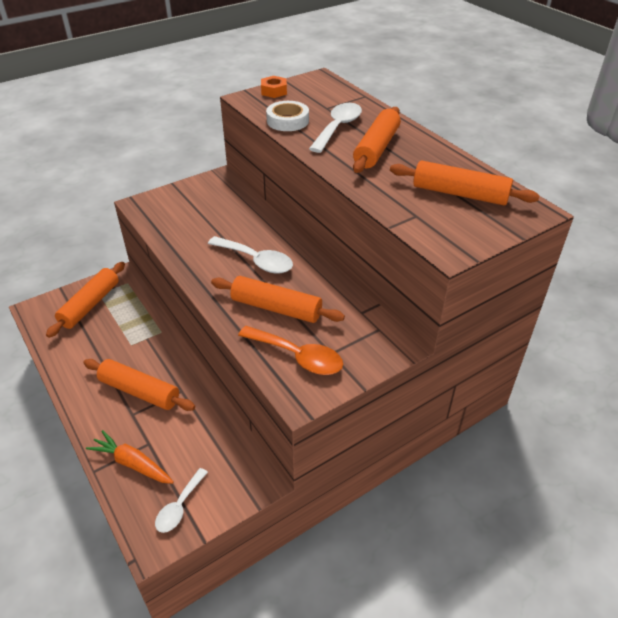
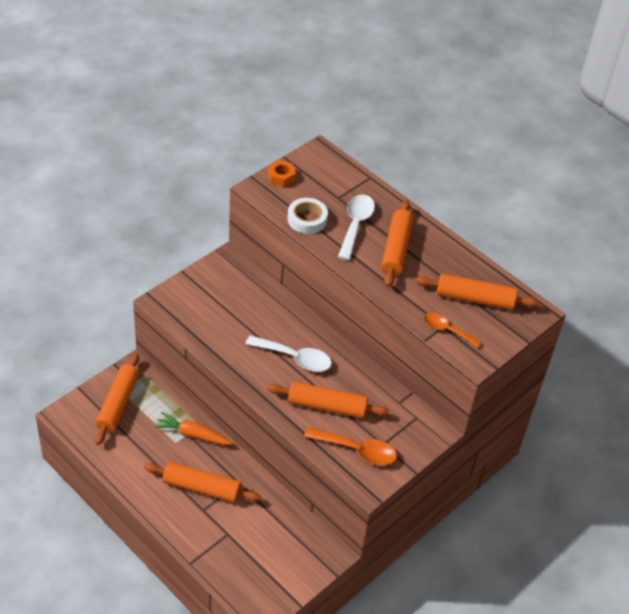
camera: 15 degrees left, 5 degrees up
(132, 463) = (221, 553): orange carrot -> orange carrot (193, 434)
(179, 506) = (272, 582): white spoon -> none
(419, 219) = (447, 330): none -> orange spoon

